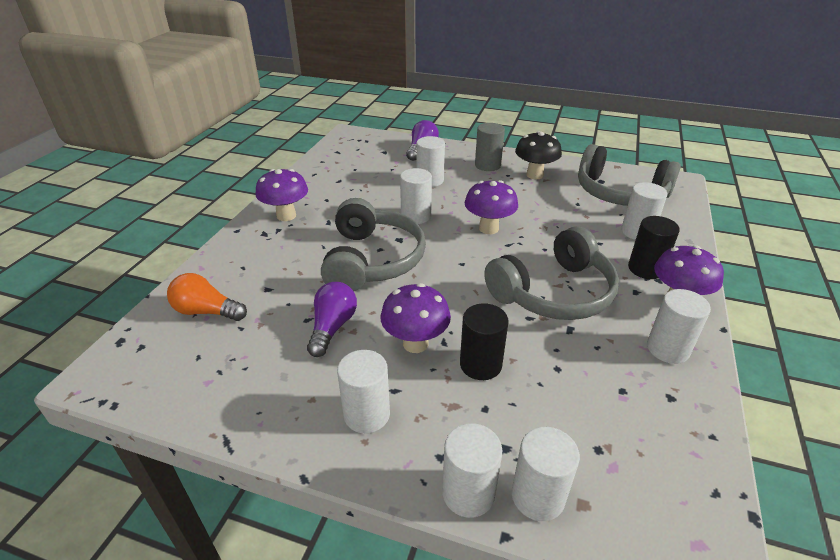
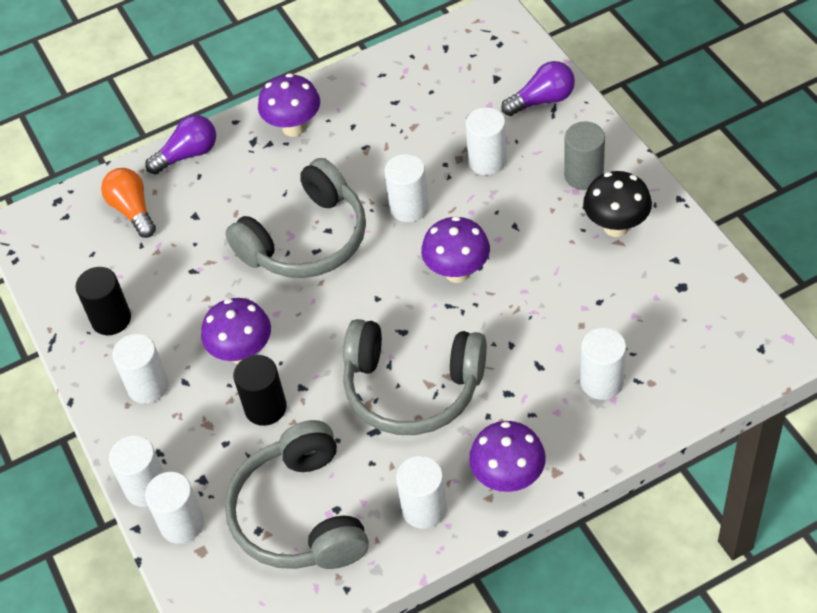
camera: 50 degrees right, 15 degrees up
(332, 327) = (202, 292): purple light bulb -> purple light bulb (188, 154)
(620, 193) = (672, 319): grey headphones -> grey headphones (300, 515)
(645, 269) = (536, 427): black cylinder -> black cylinder (111, 319)

